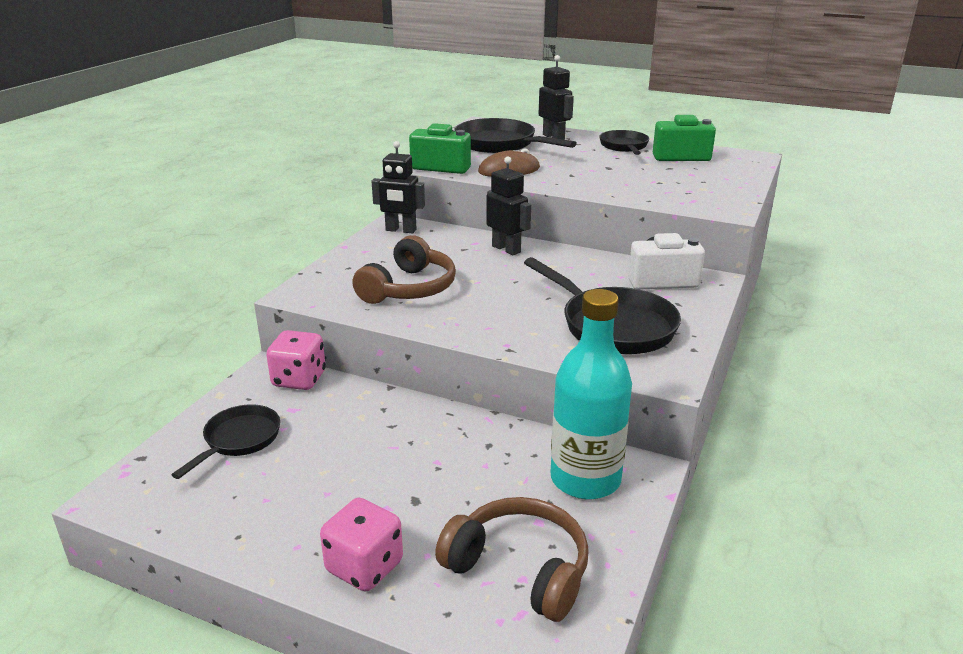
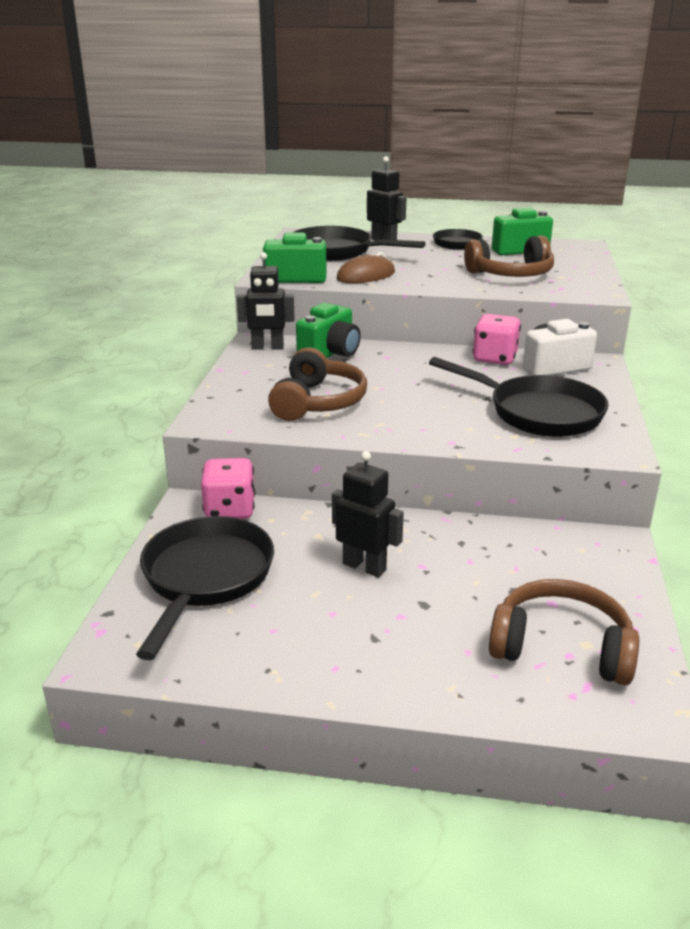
camera: 15 degrees left, 0 degrees up
(239, 440) = (205, 578): black pan -> black pan, size x1.64
(364, 567) = (415, 673): pink dice -> pink dice (494, 358)
(453, 242) = (330, 353): none -> green camera
(506, 249) = (388, 354): black robot -> black robot (364, 566)
(585, 479) = (569, 558): turquoise bottle -> none
(653, 181) = (511, 274): none -> brown headphones

